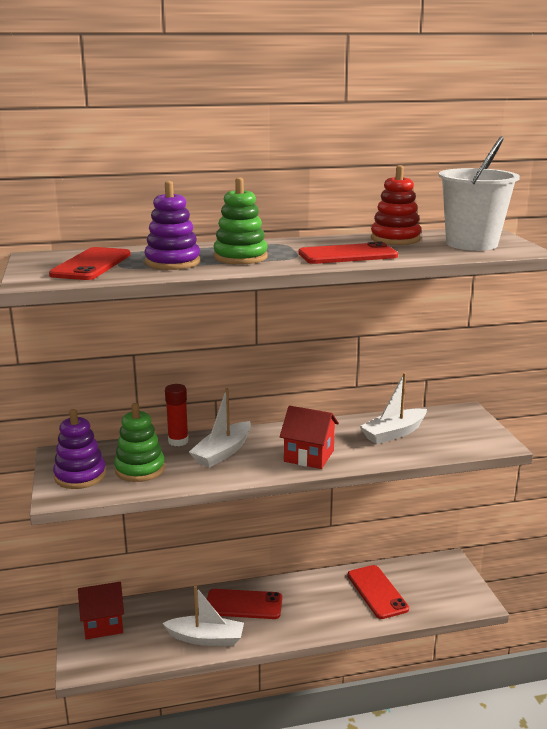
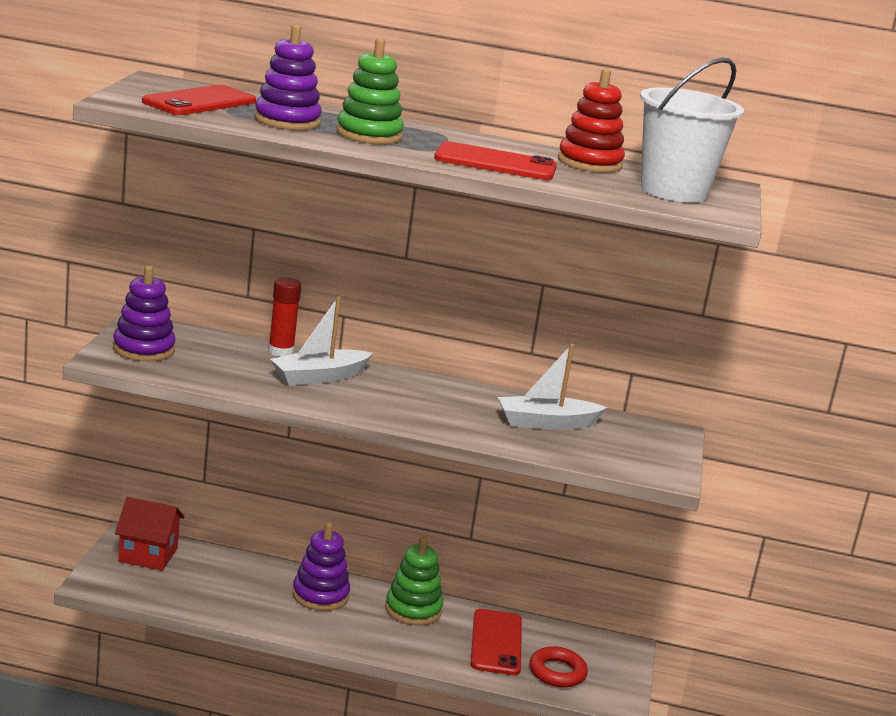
camera: 20 degrees right, 0 degrees up
(140, 469) = (212, 363): green stacking toy -> green stacking toy (413, 609)
(206, 638) = (249, 609): white boat -> none
(243, 605) = (320, 595): red phone -> purple stacking toy
(309, 456) = (414, 411): red house -> none
(429, 598) = (557, 672): none -> red ring

